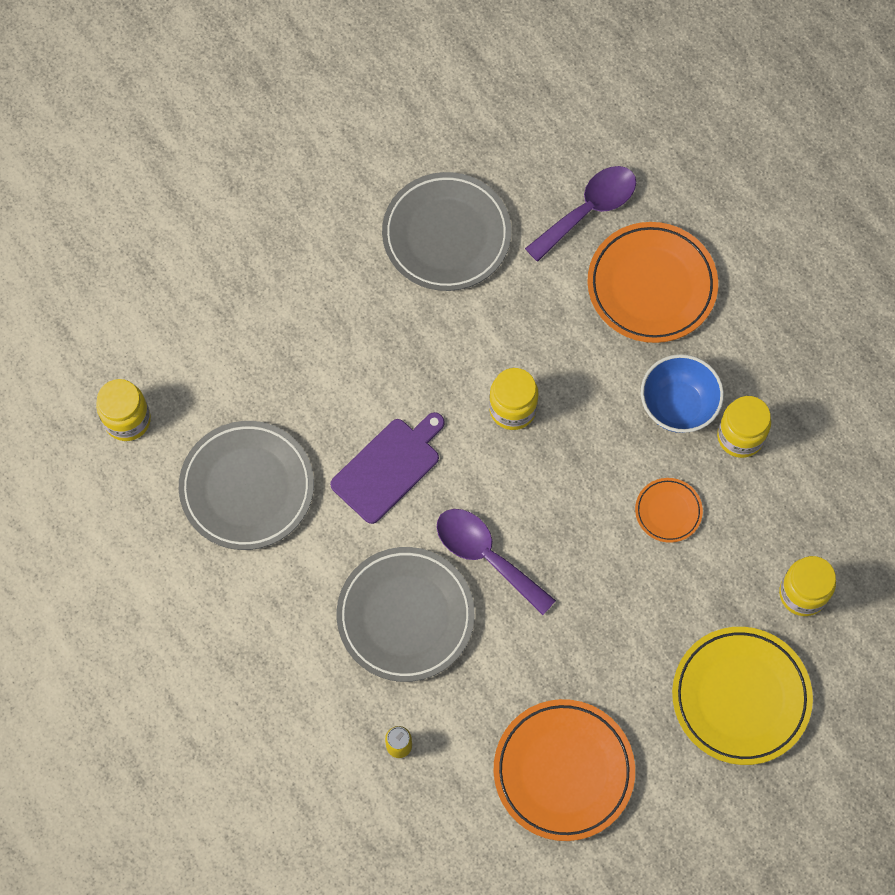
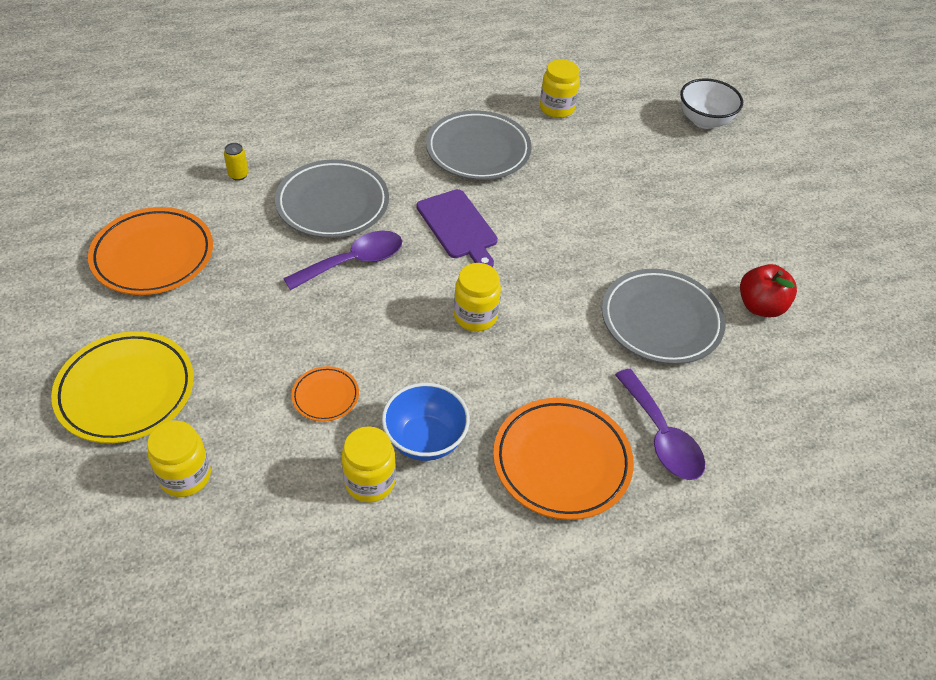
camera: 105 degrees right, 20 degrees down
(89, 245) = (704, 121): none -> white bowl
(389, 147) = (760, 306): none -> red apple

